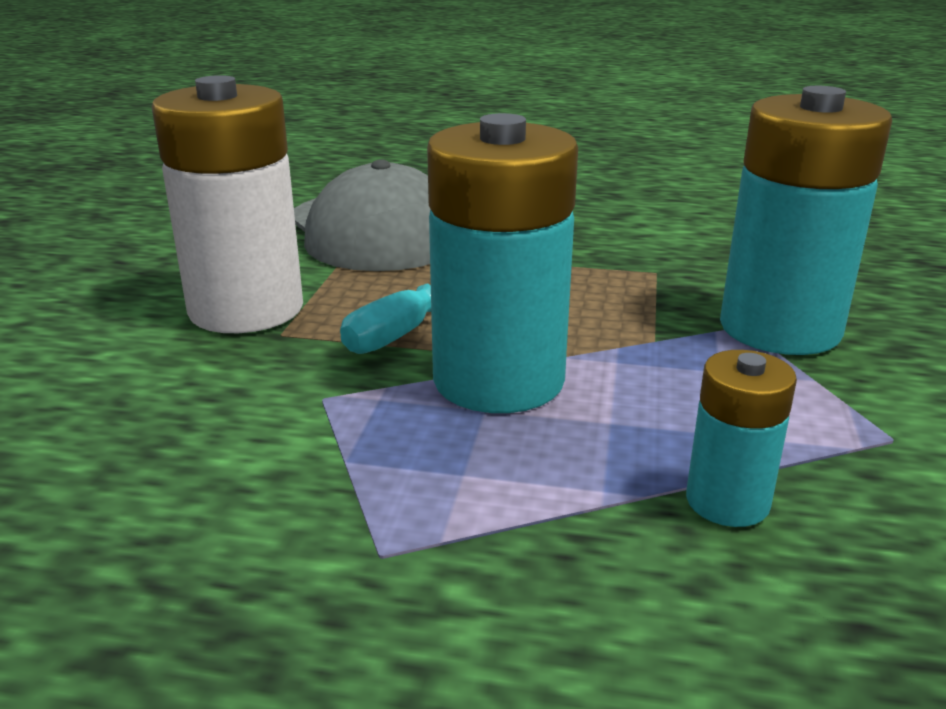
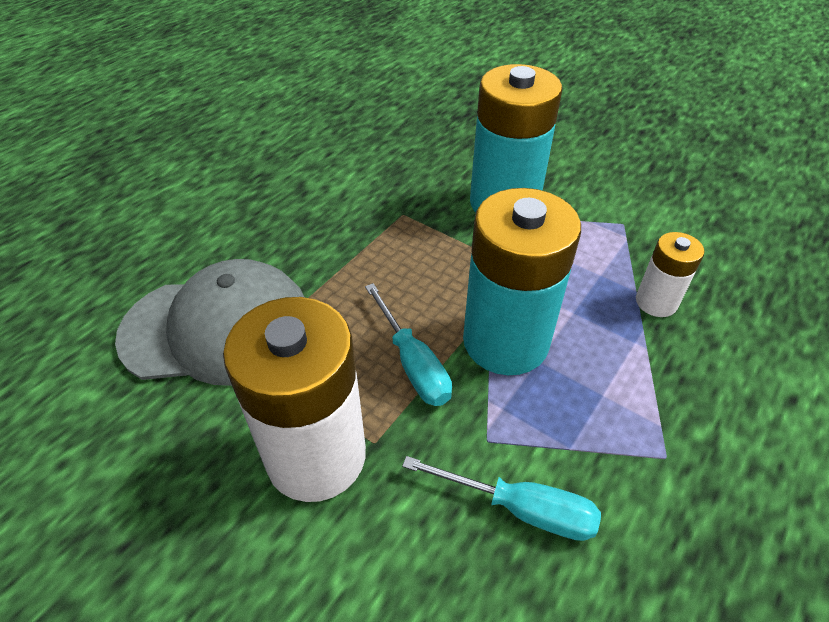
camera: 65 degrees left, 20 degrees up
(230, 439) = (520, 508): none -> turquoise screwdriver
(727, 501) = (656, 302): turquoise battery -> white battery

